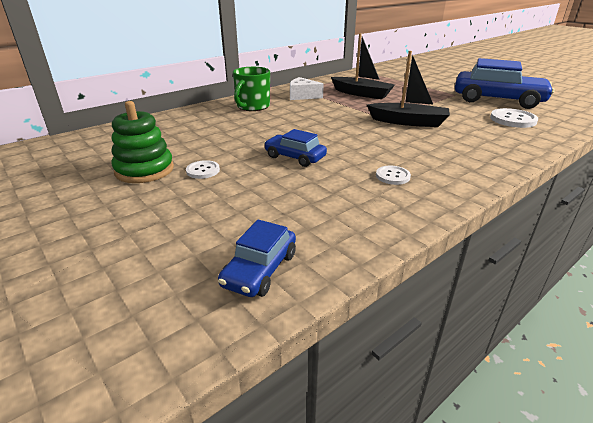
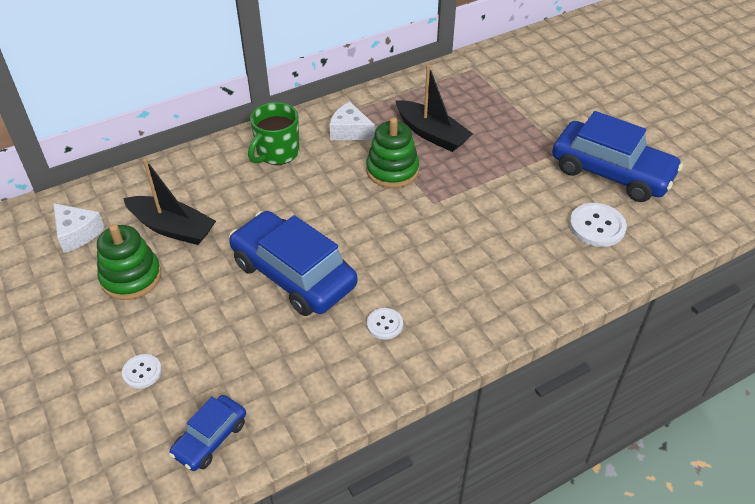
camera: 10 degrees right, 15 degrees up
(90, 151) = (77, 233): none -> white cheese
(203, 171) = (190, 286): white button -> white button (142, 372)
(295, 157) = (293, 274): blue car -> blue car, size x1.97
(344, 108) = (392, 170): none -> green stacking toy
(408, 122) = (458, 215): black boat -> black boat (172, 228)

